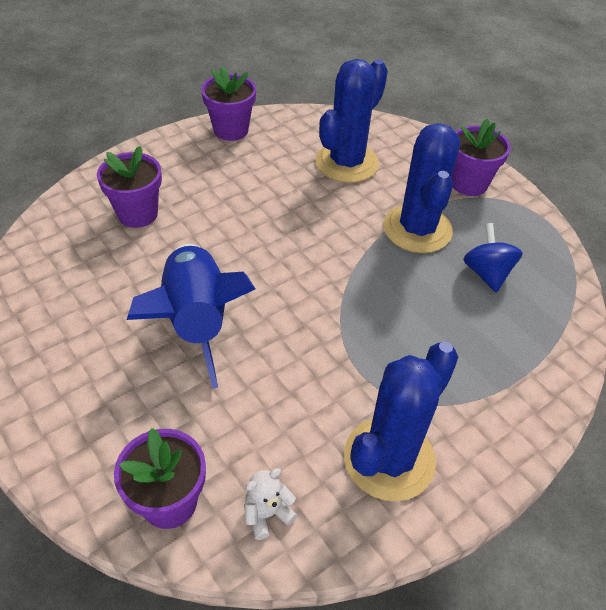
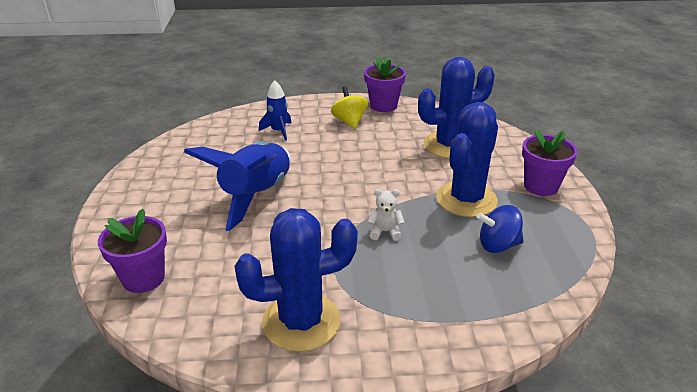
camera: 35 degrees right, 15 degrees down
(137, 214) = (278, 131): purple flower pot -> blue rocket
(211, 167) = (349, 121): none -> yellow spinning top
(267, 514) = (191, 312): white teddy bear -> white teddy bear (385, 232)
(486, 273) = (498, 245): blue spinning top -> blue spinning top turned 120 degrees counterclockwise

